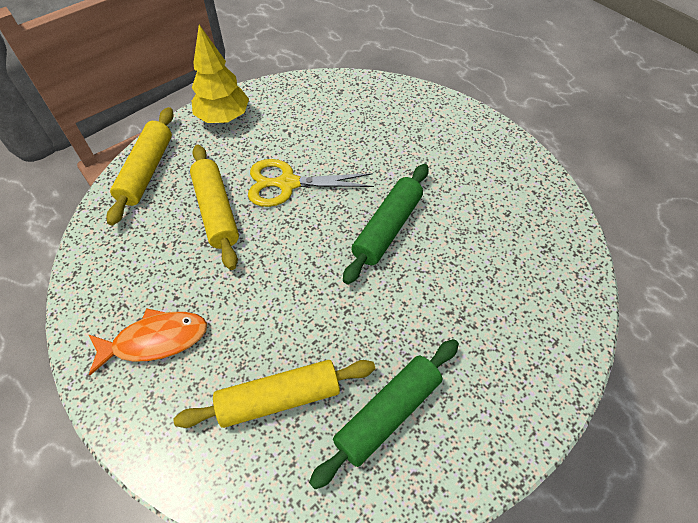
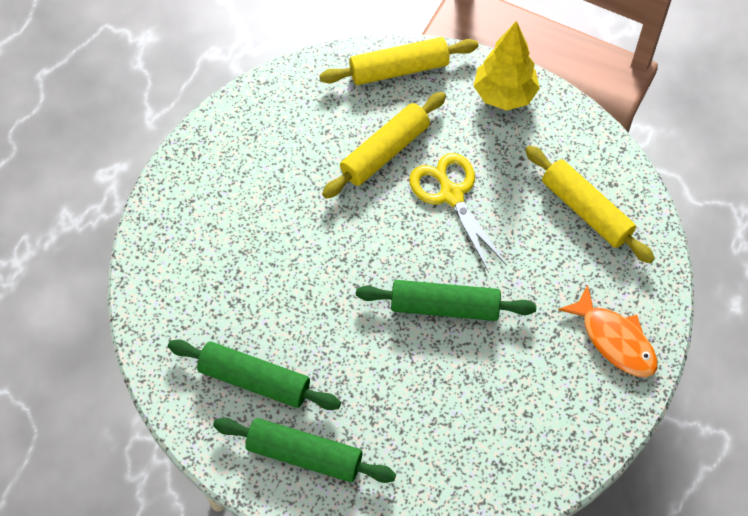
camera: 65 degrees right, 5 degrees up
(155, 340) = (236, 177): orange fish -> orange fish (614, 340)
(279, 398) = (230, 293): yellow rolling pin -> yellow rolling pin (586, 210)
(487, 399) = (304, 455): none -> green rolling pin

